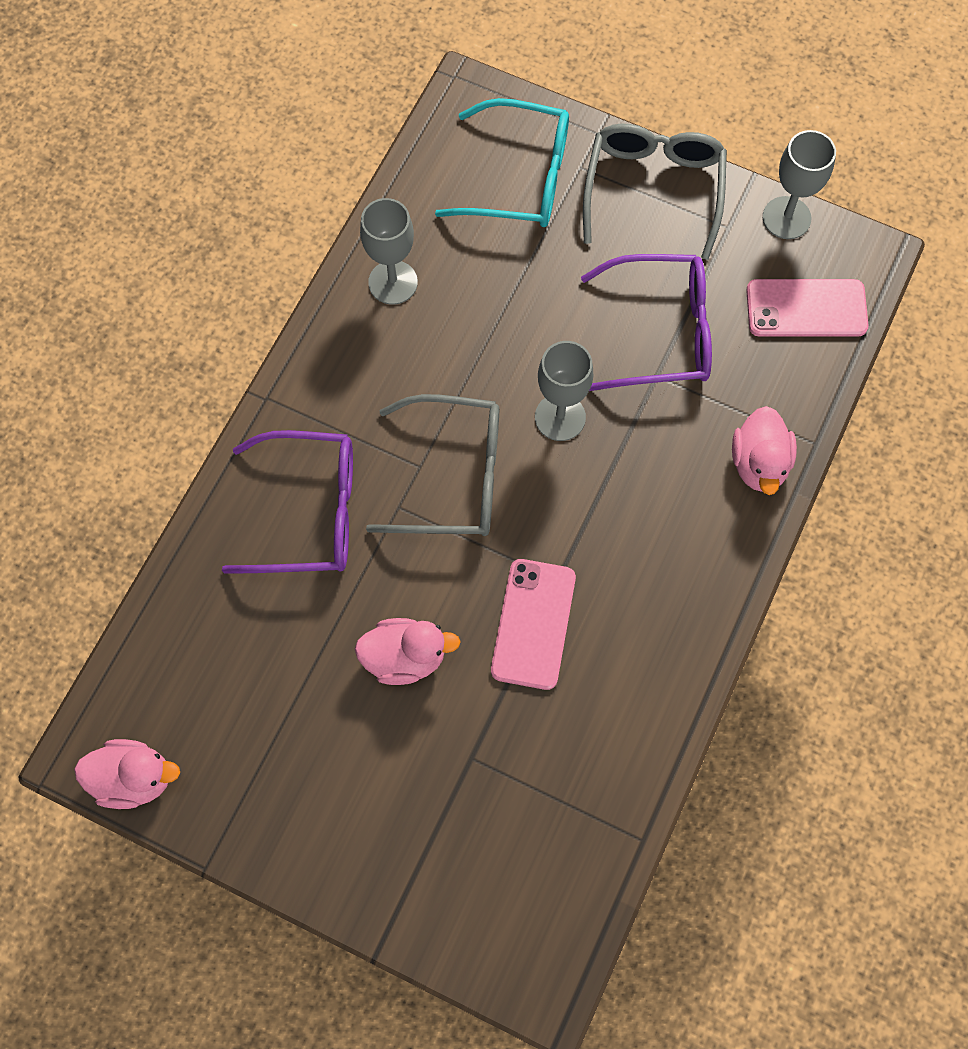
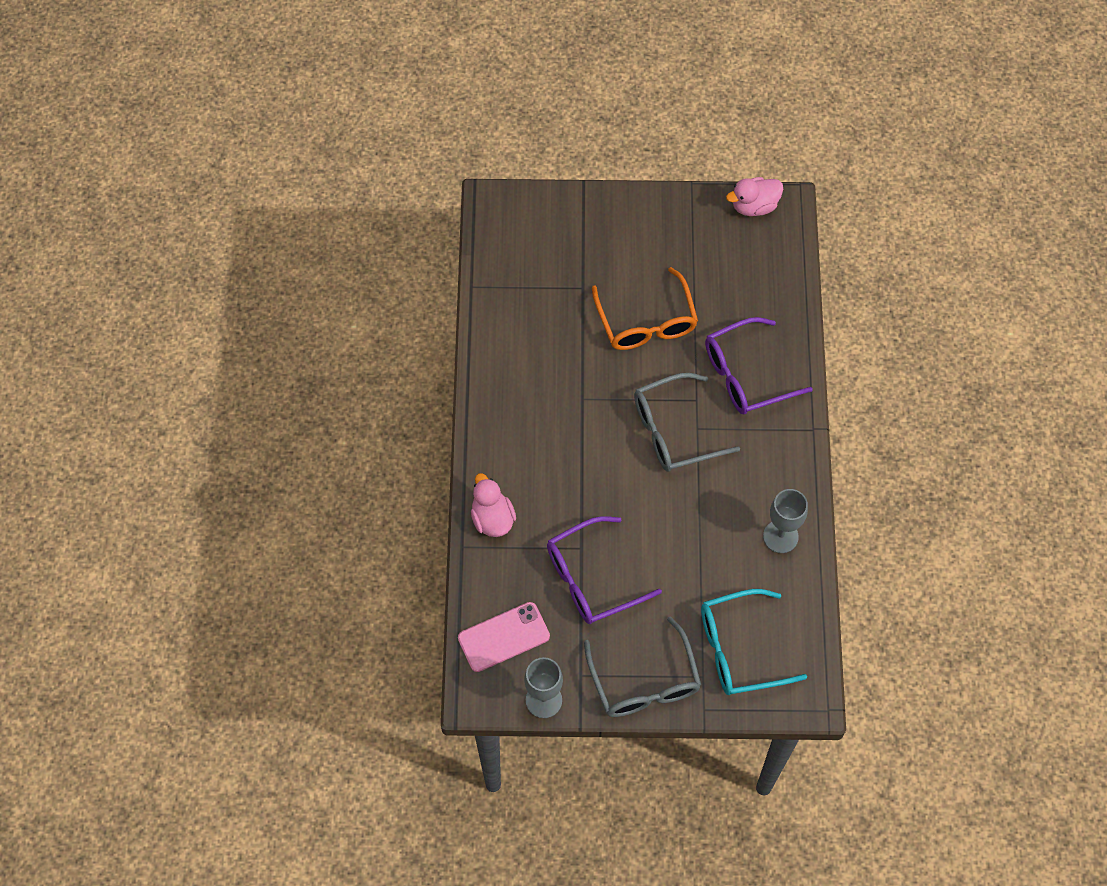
camera: 155 degrees right, 5 degrees down
(405, 657) = (646, 321): pink duck -> orange glasses
(533, 624) = (583, 369): pink phone -> none
(560, 417) = (628, 494): grey goblet -> none

